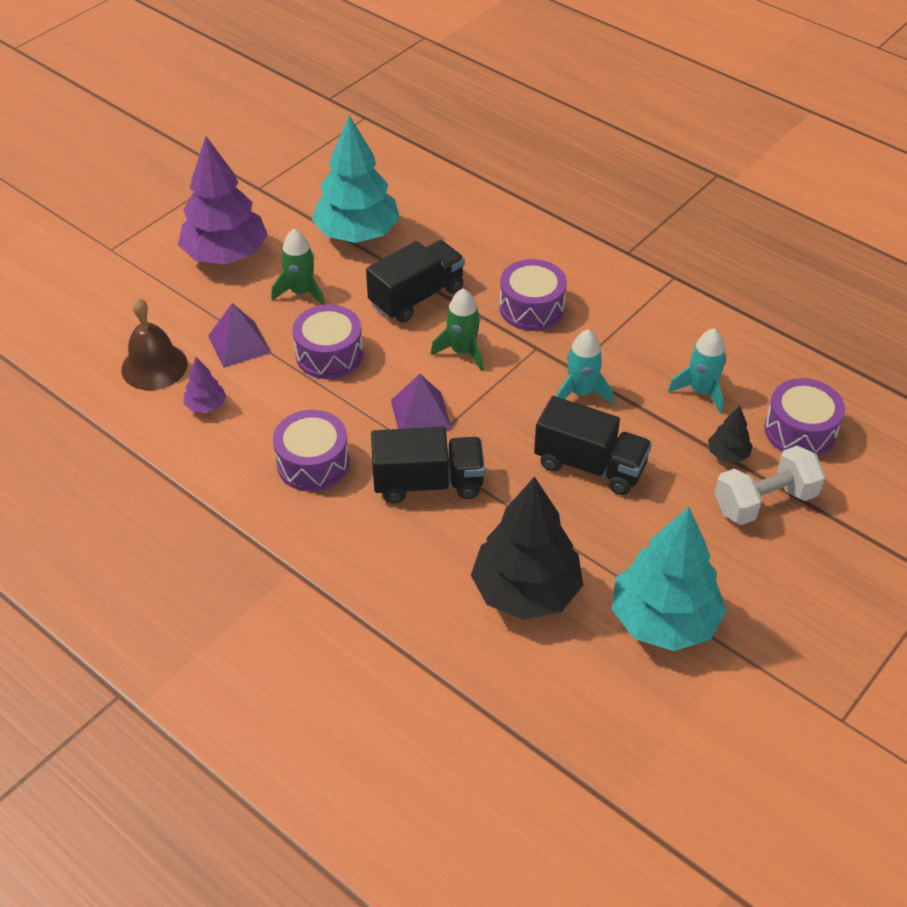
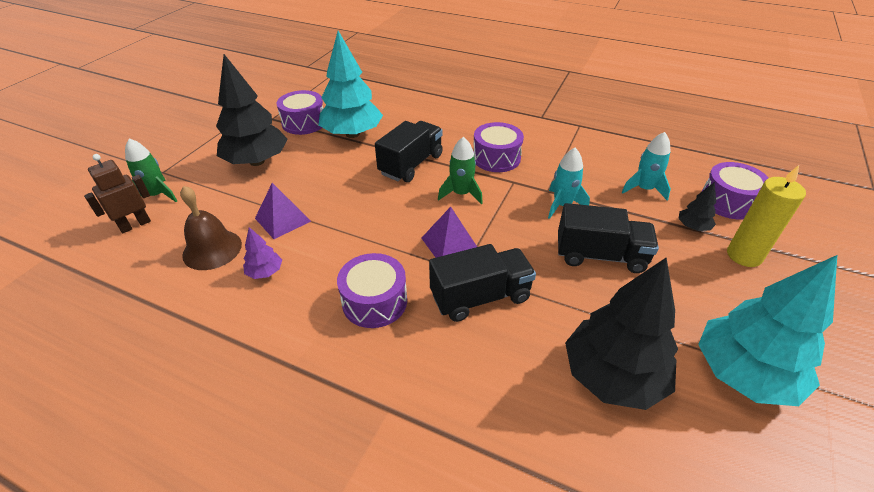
camera: 15 degrees left, 5 degrees down
(74, 318) = (135, 225): none -> brown robot
(226, 255) = (257, 161): purple tree -> black tree
(301, 292) = (323, 176): green rocket -> green rocket (157, 195)
(329, 355) = (359, 214): purple drum -> purple drum (304, 123)
(764, 502) = (744, 255): white dumbbell -> yellow candle

